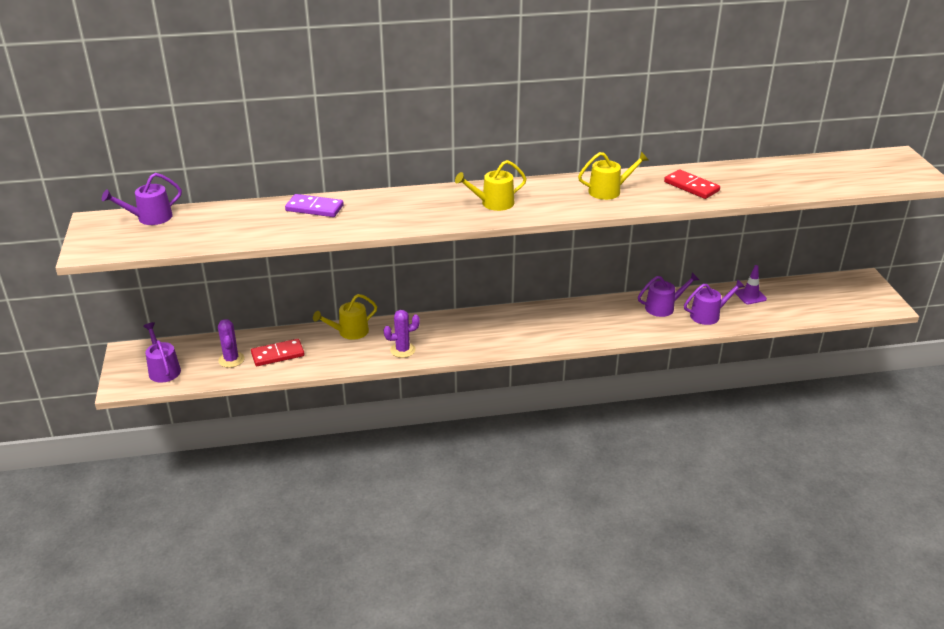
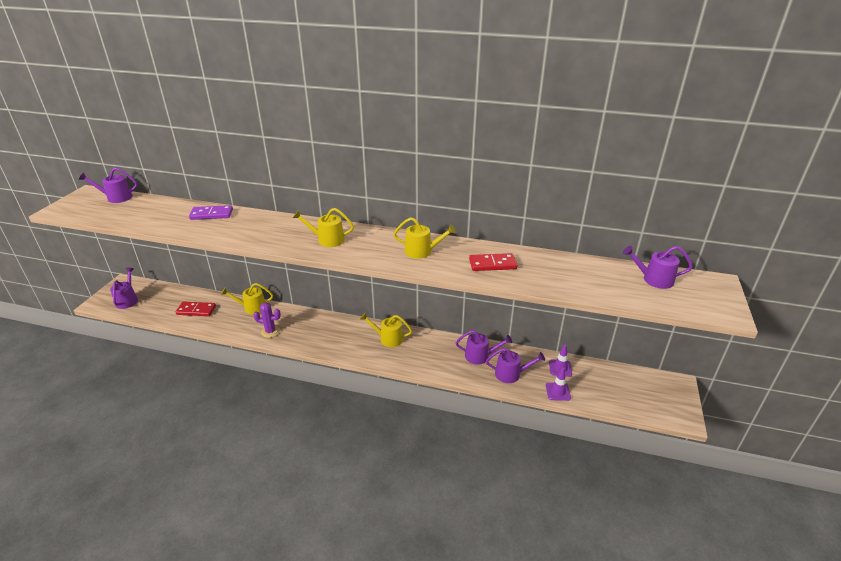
camera: 25 degrees right, 0 degrees up
(231, 360) = (168, 305): purple cactus -> none
(314, 208) = (211, 214): purple domino -> purple domino turned 45 degrees counterclockwise
(550, 318) = (388, 338): none -> yellow watering can
(691, 186) = (492, 264): red domino -> red domino turned 75 degrees counterclockwise
(765, 317) = (558, 391): none -> purple traffic cone
(846, 165) = (654, 279): none -> purple watering can

